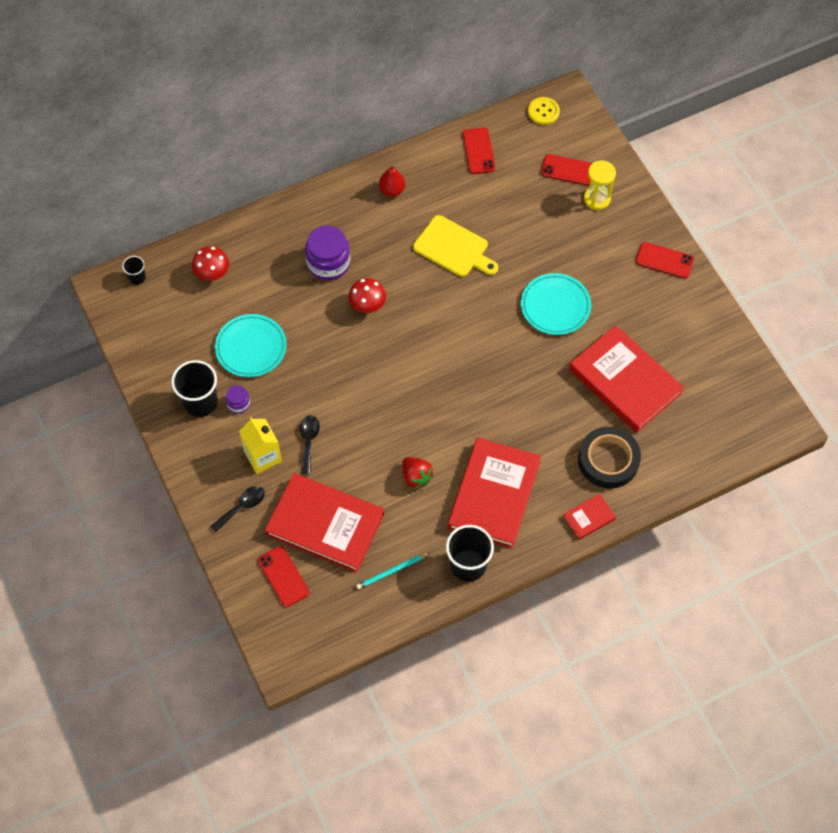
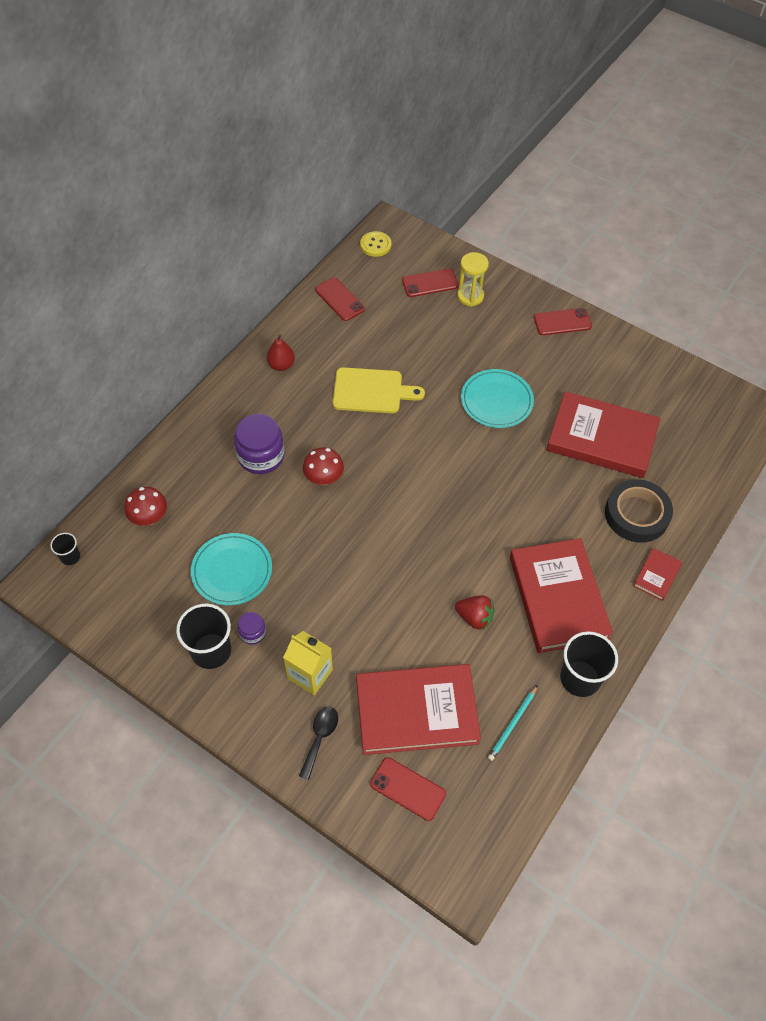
camera: 30 degrees left, 5 degrees down
(309, 441) = (347, 635): black spoon -> none

